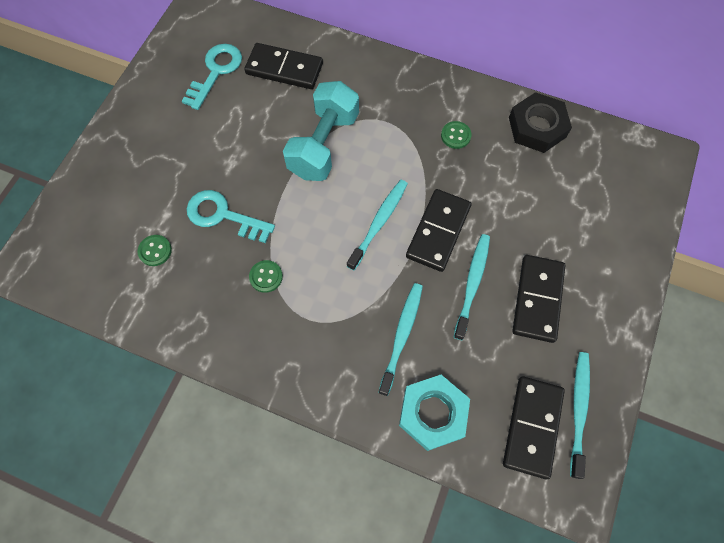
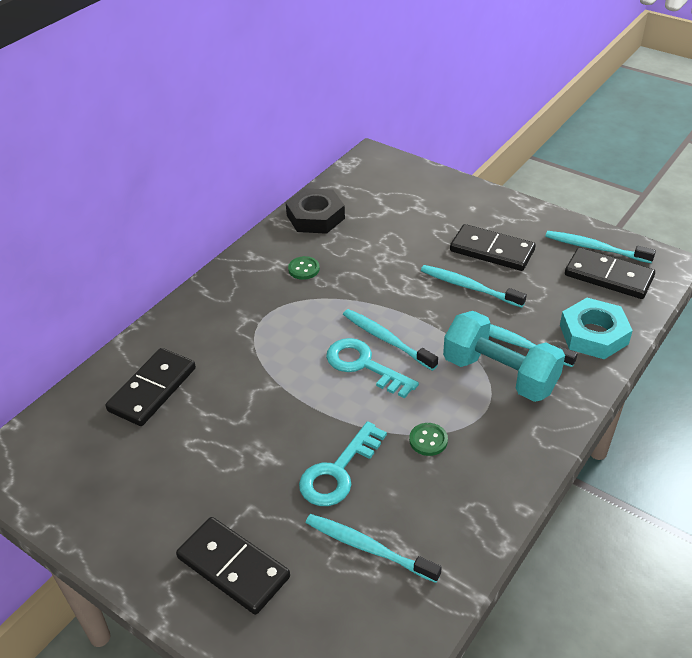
camera: 75 degrees left, 25 degrees down
(155, 251) = (368, 547): green button -> turquoise toothbrush
(216, 72) = (122, 457): turquoise key -> turquoise key (364, 365)
(323, 145) = (275, 369): turquoise dumbbell -> turquoise dumbbell (500, 375)
(438, 231) = (408, 299): black domino -> black domino (233, 567)

